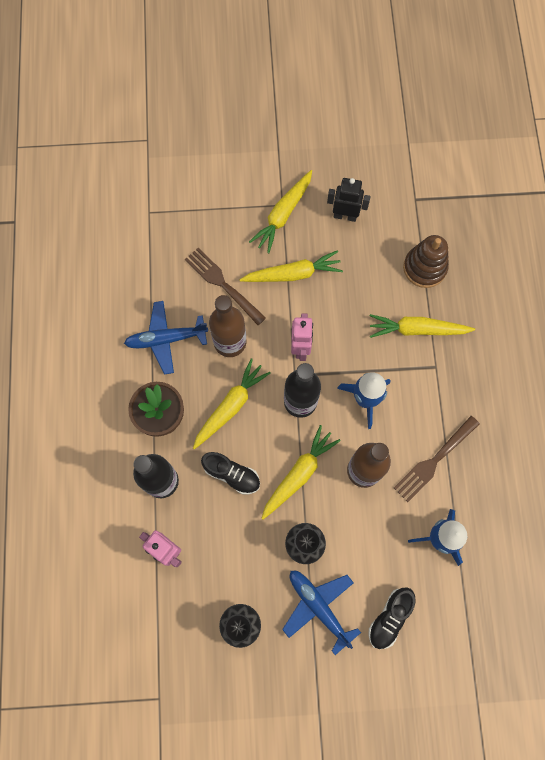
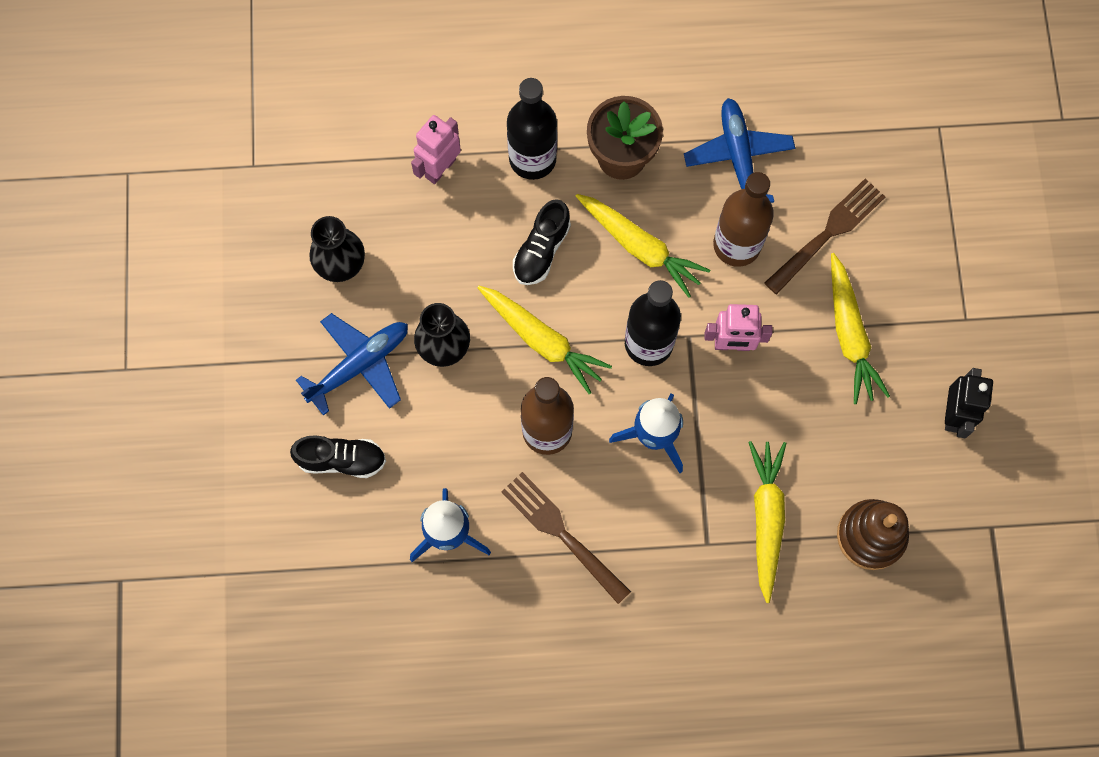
camera: 90 degrees right, 0 degrees up
(283, 215) = (948, 320): yellow carrot -> none
(389, 618) = (341, 460): black shoe -> black shoe turned 150 degrees clockwise

